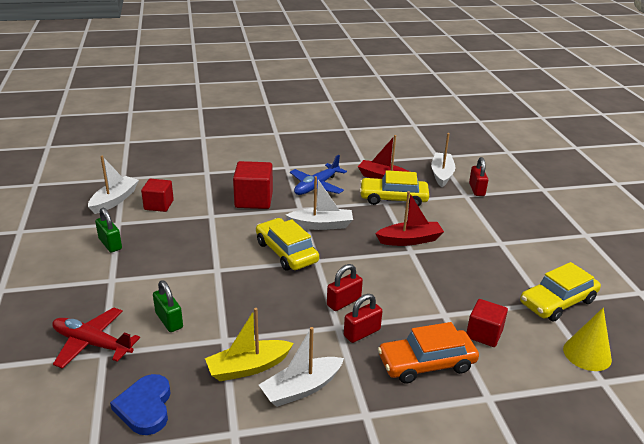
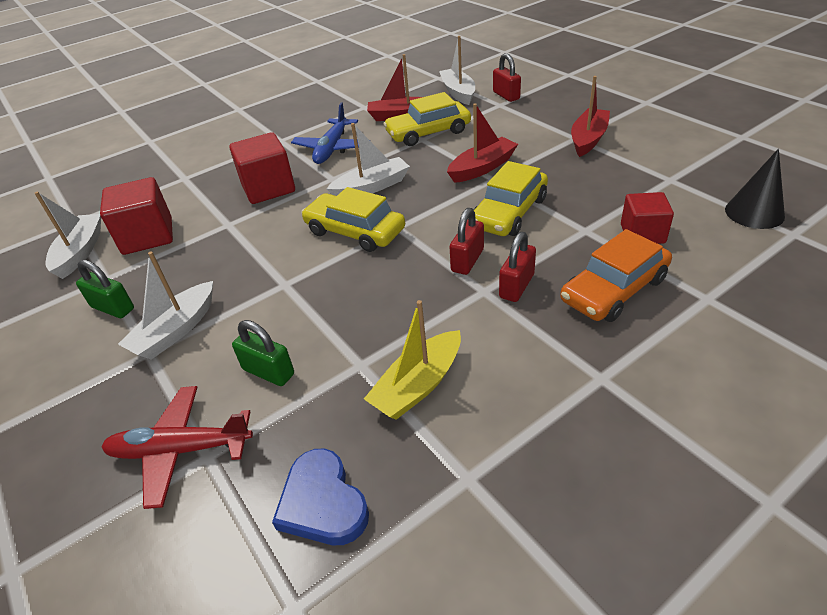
camera: 20 degrees left, 10 degrees up
(159, 205) = (148, 236): red cube -> red cube, size x1.50
(301, 388) = (503, 381): white boat -> white boat (176, 331)
(509, 248) = (588, 139): none -> red boat
(557, 302) = (680, 174): yellow car -> yellow car (509, 212)
(587, 354) = (754, 213): yellow cone -> black cone

